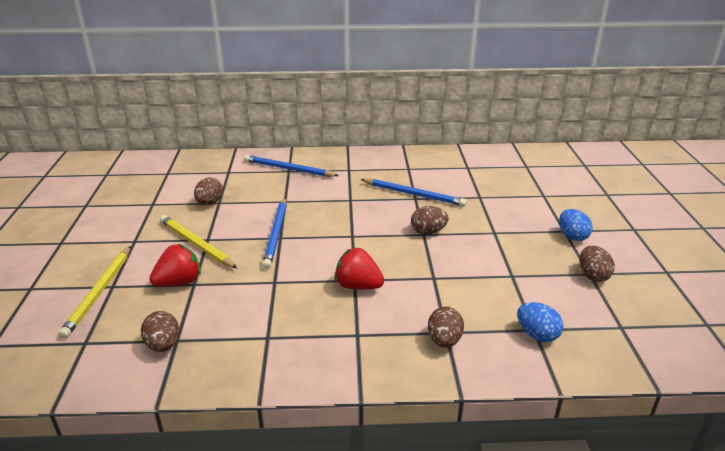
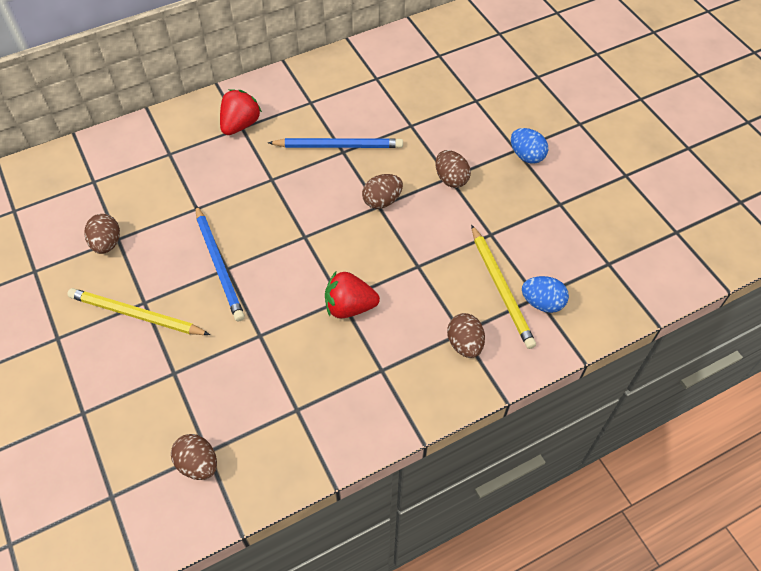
camera: 25 degrees left, 25 degrees up
(99, 292) = (75, 427): yellow pencil -> yellow pencil (501, 288)
(179, 282) = (156, 377): red strawberry -> red strawberry (240, 125)
(288, 169) = (167, 151): blue pencil -> none
(592, 276) = (564, 206): brown egg -> brown egg (451, 179)

